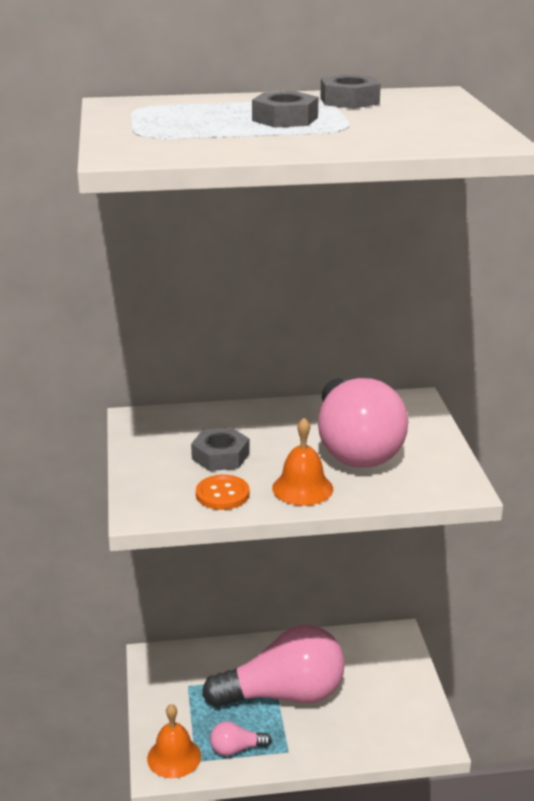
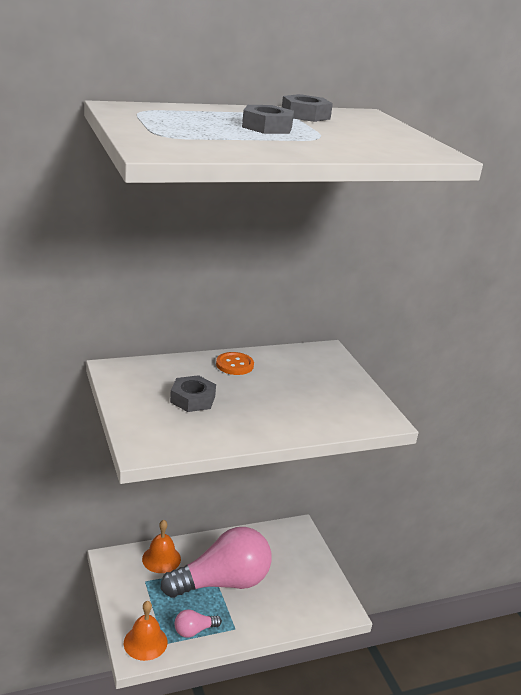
camera: 15 degrees left, 0 degrees up
(222, 494) = (204, 431): orange button -> orange button (234, 365)
(302, 488) = (266, 424): orange bell -> orange bell (161, 559)
(355, 448) = (295, 389): pink light bulb -> none

